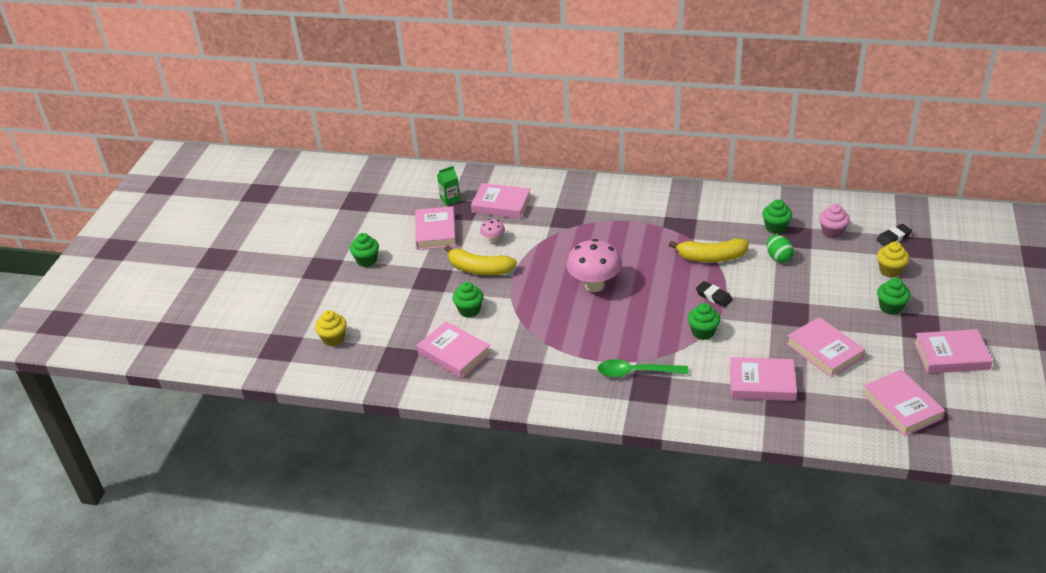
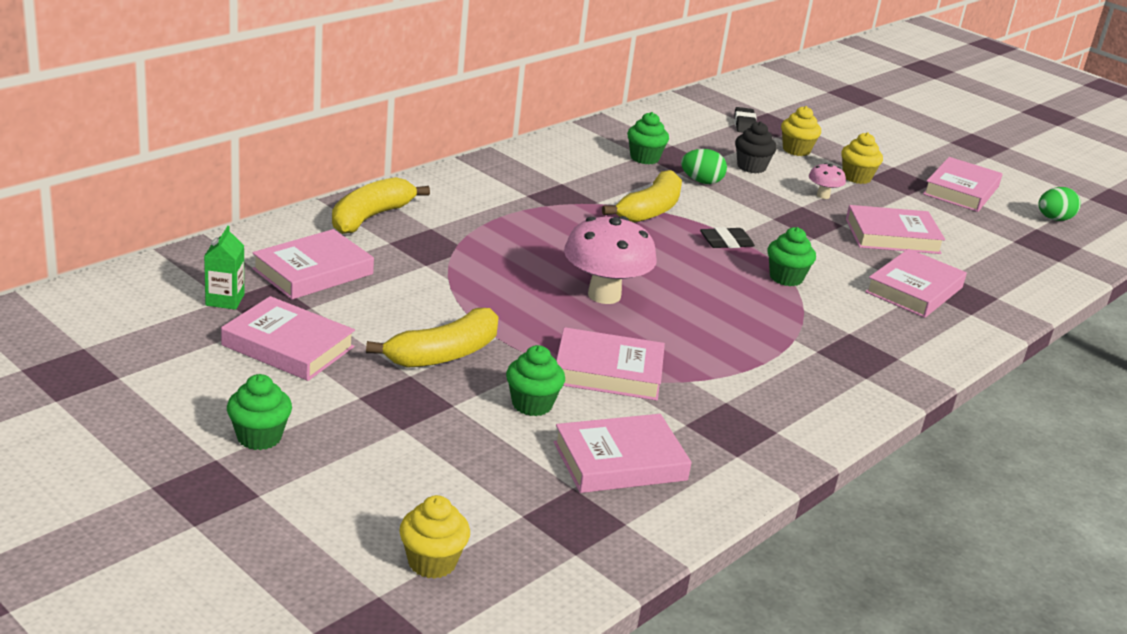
camera: 65 degrees left, 10 degrees down
(493, 240) = (388, 314): pink mushroom -> pink mushroom (823, 196)
(571, 191) = (371, 217): none -> yellow banana
(635, 372) = (816, 349): green spoon -> none
(832, 232) = (695, 141): pink cupcake -> none
(832, 265) = (751, 167): none -> black cupcake
(891, 307) = (856, 177): green cupcake -> yellow cupcake
(902, 406) = (1018, 245): pink book -> pink book (608, 371)
(978, 410) = (1054, 219): none -> green egg

